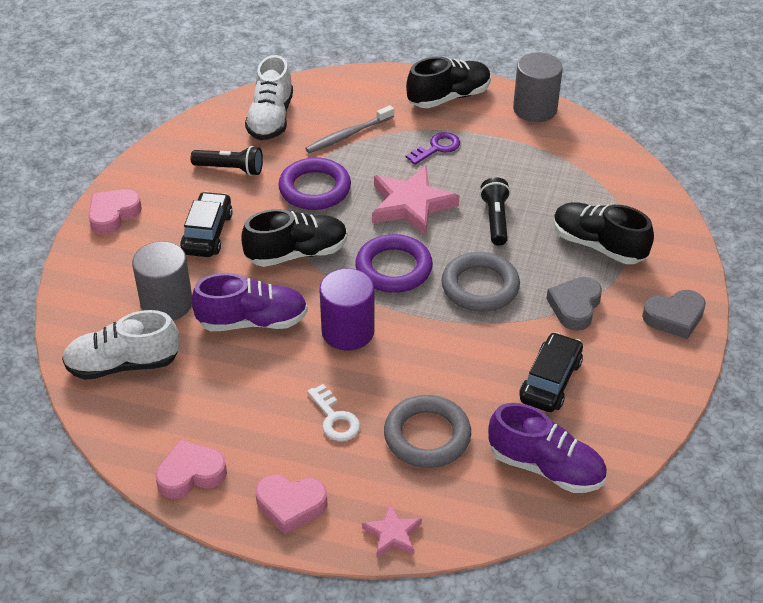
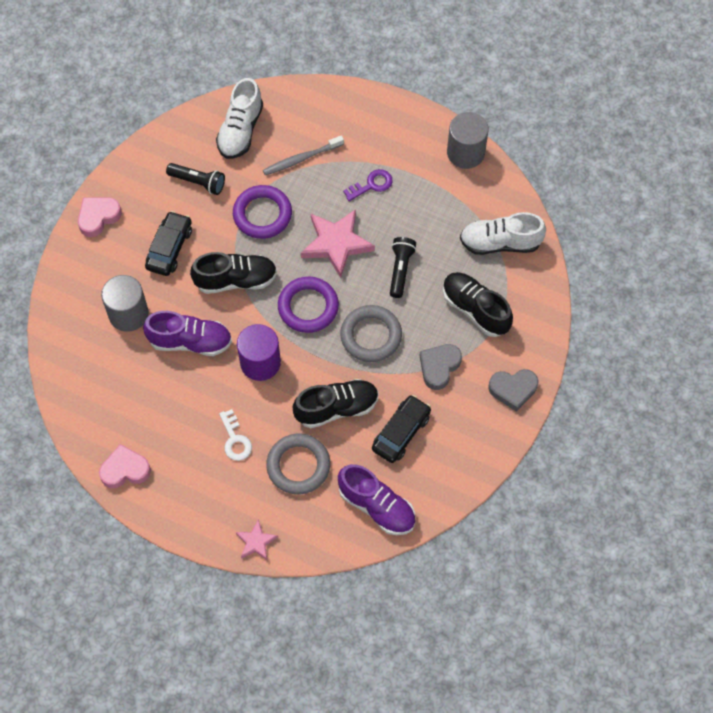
camera: 10 degrees right, 20 degrees up
(123, 364) = (89, 366): white shoe -> white shoe (500, 243)
(291, 505) = (190, 507): pink heart -> none
(449, 97) = (395, 128): black shoe -> black shoe (336, 408)

